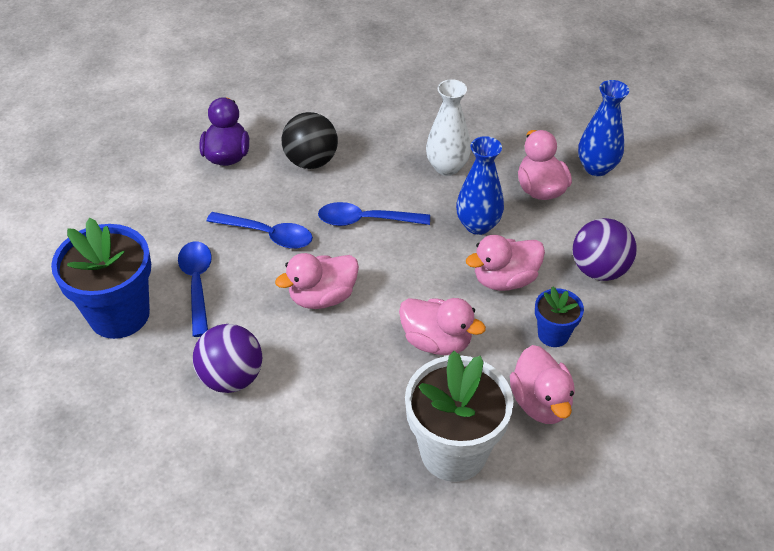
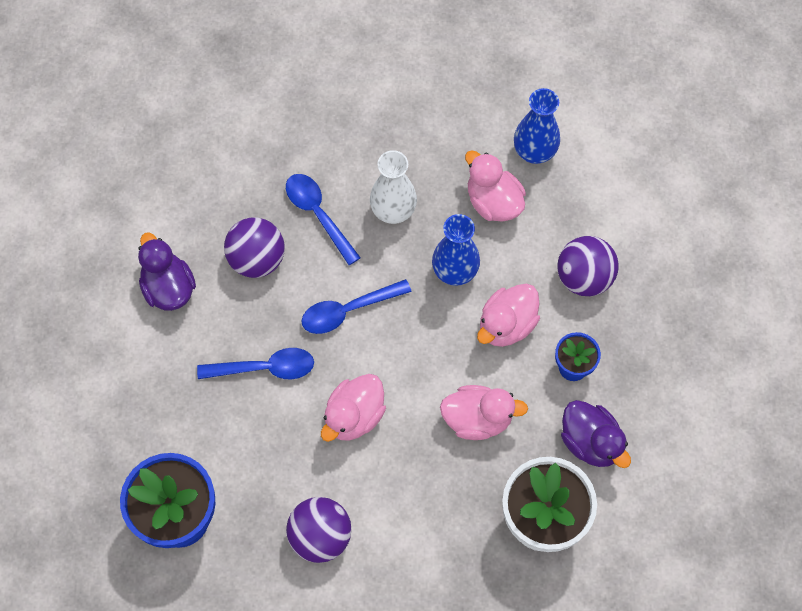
camera: 25 degrees left, 20 degrees up
(197, 284) = (231, 453): blue spoon -> blue spoon (318, 214)
(311, 161) = (257, 259): black ball -> purple ball
(540, 402) = (591, 442): pink duck -> purple duck

